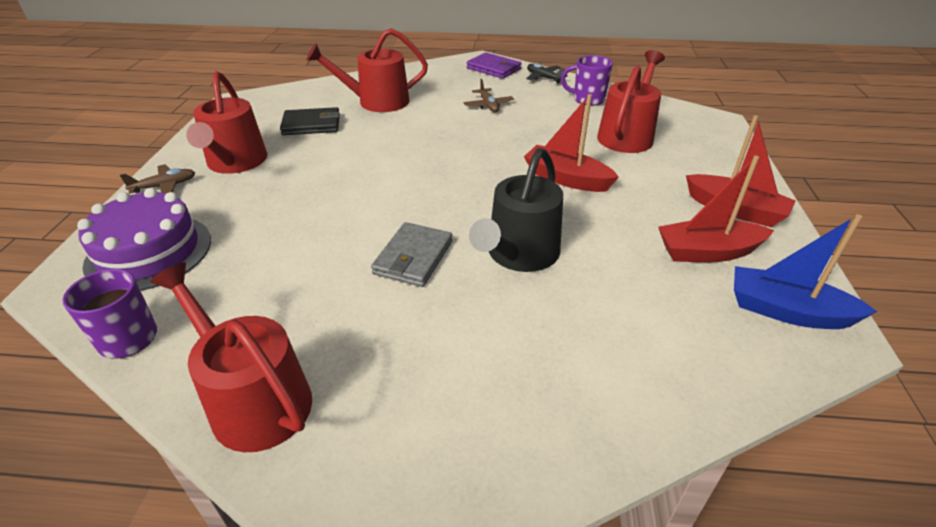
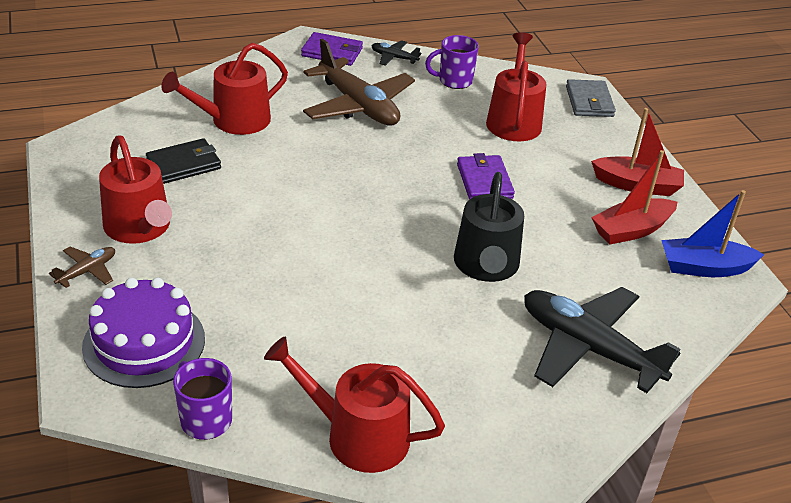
camera: 25 degrees left, 0 degrees up
(413, 257) = (399, 290): grey wallet -> grey wallet (589, 101)
(488, 105) = (358, 105): brown plane -> brown plane, size x2.26
(566, 179) = (484, 181): red boat -> purple wallet
(587, 371) = (588, 348): none -> black plane

